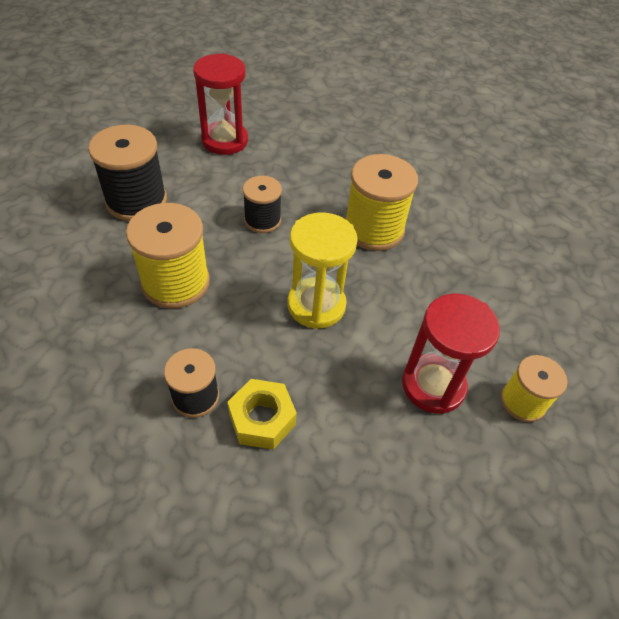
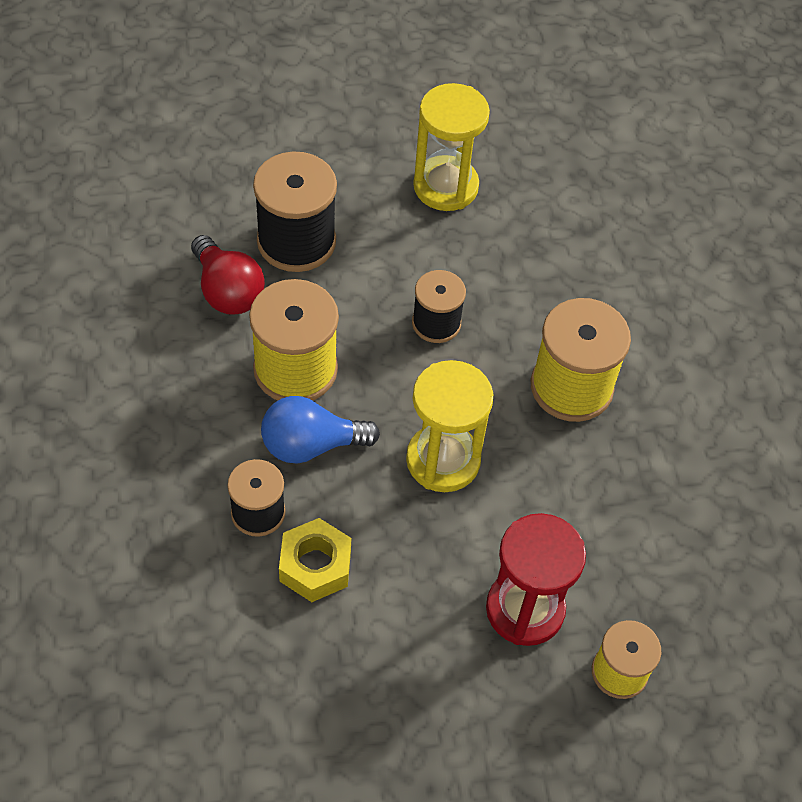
camera: 25 degrees right, 5 degrees up
(98, 247) = (227, 291): none -> red light bulb
(213, 330) = (311, 445): none -> blue light bulb
(225, 141) = (445, 186): red hourglass -> yellow hourglass

